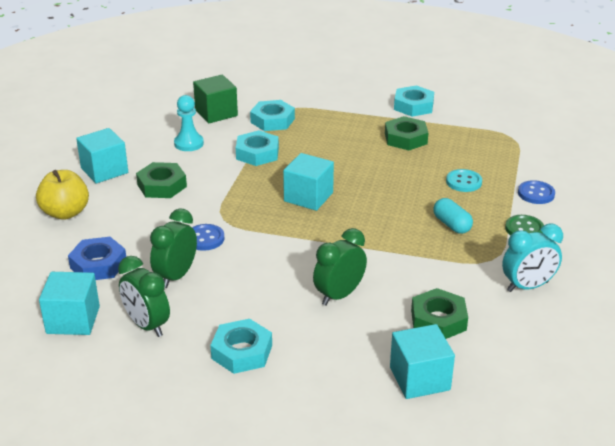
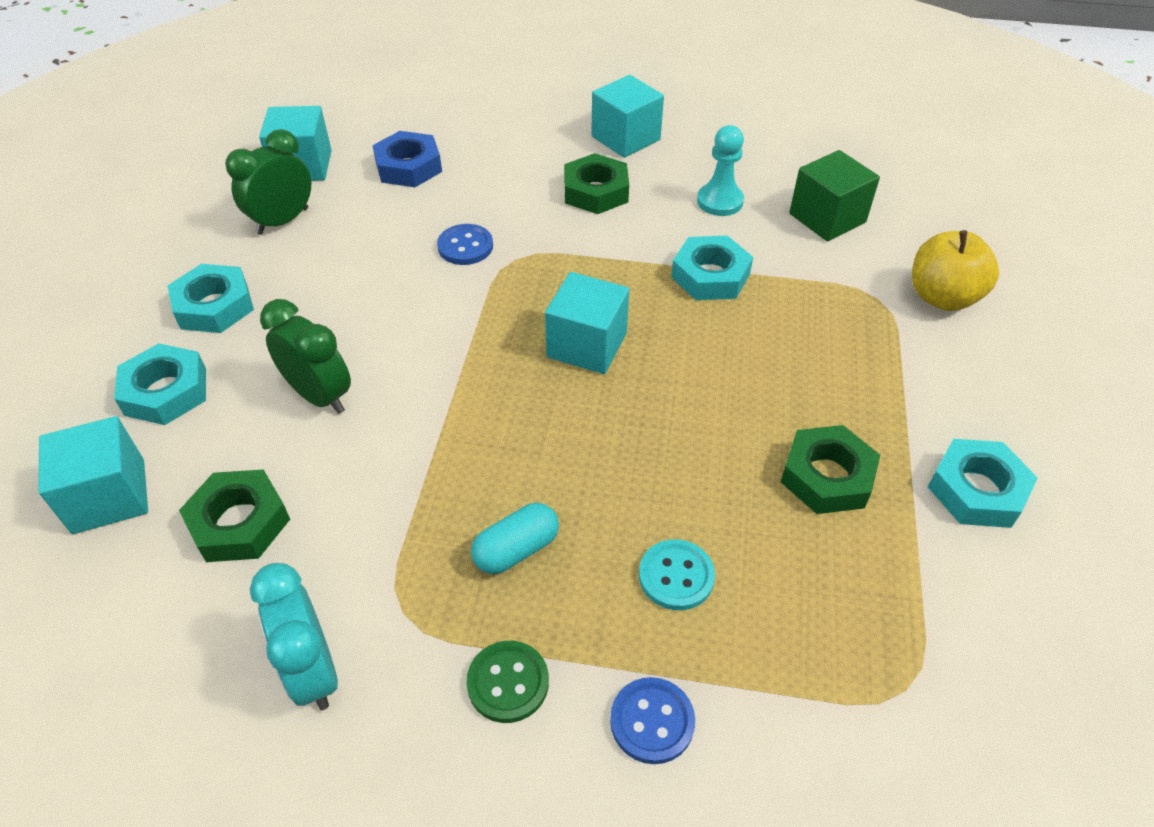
camera: 85 degrees right, 15 degrees up
(65, 213) = (520, 125): yellow apple -> yellow apple (942, 297)
(176, 276) = (380, 231): green clock -> none
(272, 120) = (827, 284): turquoise nut -> turquoise nut (166, 391)

